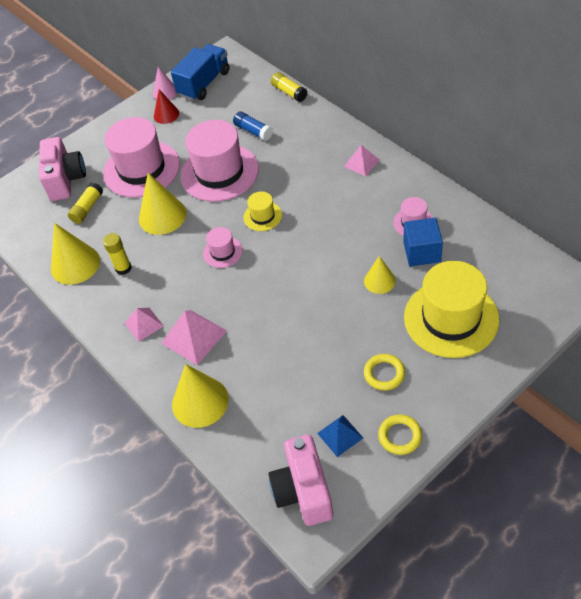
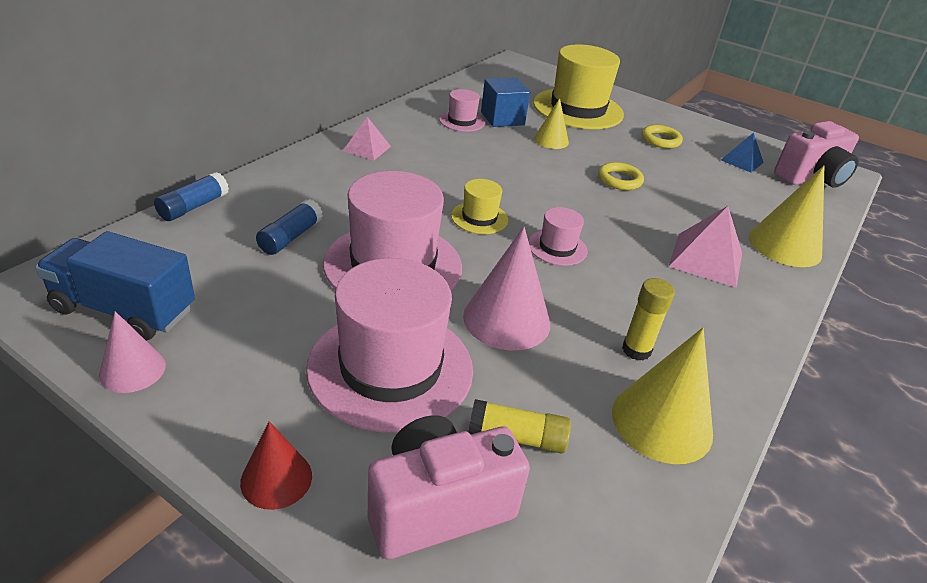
camera: 115 degrees left, 15 degrees down
(144, 324) = (720, 308): pink pyramid -> none
(162, 216) = (506, 319): yellow cone -> pink cone
(166, 114) = (218, 355): red cone -> red cone (276, 479)
(289, 92) = (193, 207): yellow glue stick -> blue glue stick
(400, 436) = (716, 134): yellow ring -> yellow ring (619, 180)

